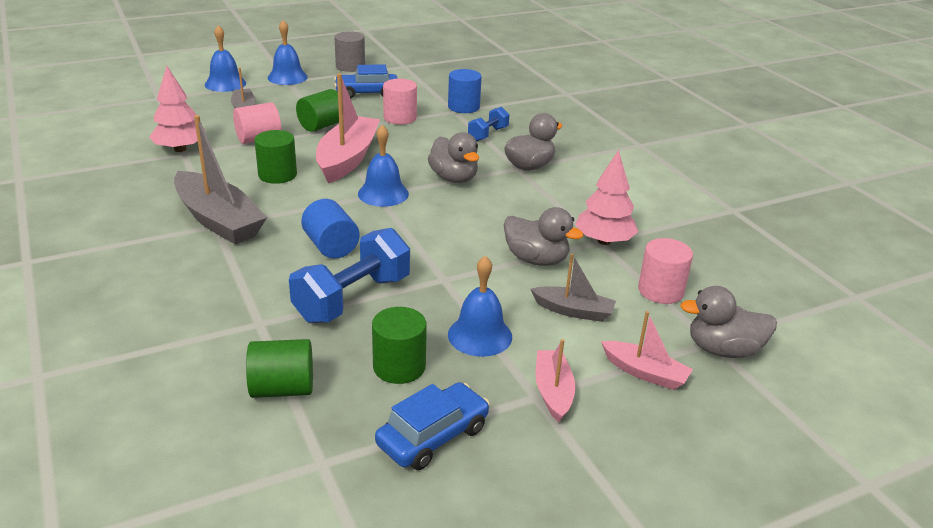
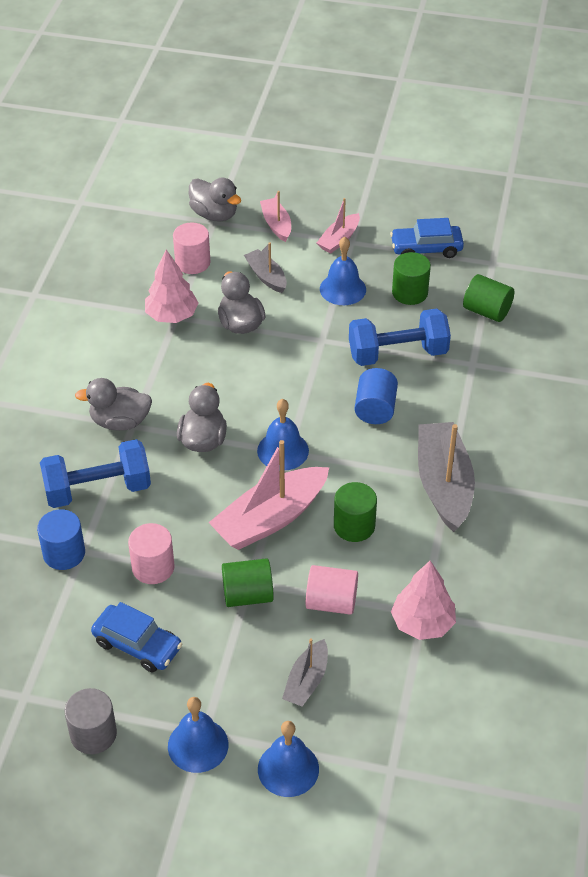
camera: 140 degrees left, 15 degrees up
(488, 134) = (98, 489): blue dumbbell -> blue dumbbell, size x1.84

